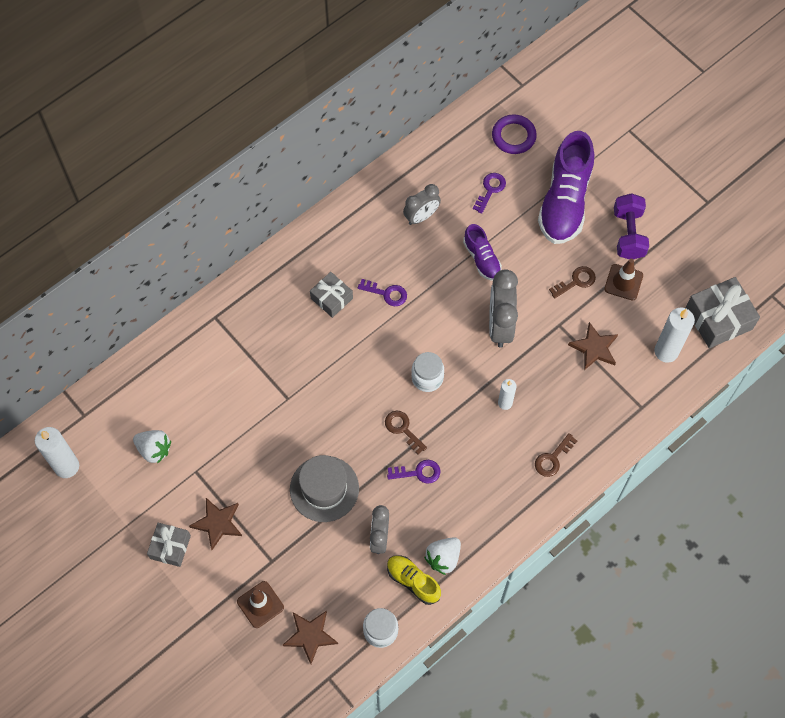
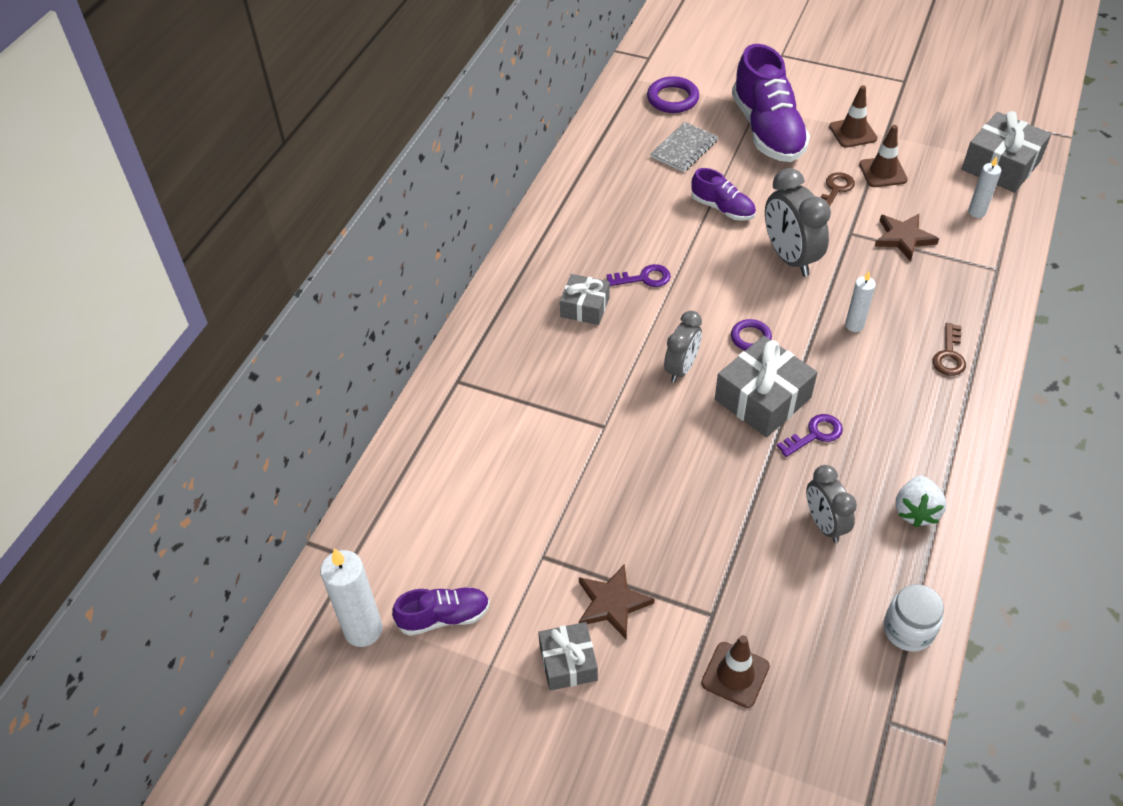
camera: 25 degrees left, 15 degrees down
(116, 481) = (444, 617): none -> purple shoe
(154, 450) = (472, 556): white strawberry -> none
(310, 636) = (826, 681): brown star -> none
(324, 488) = (718, 502): grey hat -> none
(403, 429) = (763, 399): brown key -> grey gift
(413, 581) = (901, 553): yellow shoe -> none
(421, 217) = (629, 197): grey clock -> grey clock (681, 368)
(427, 378) = (750, 338): white jar -> purple ring
(490, 190) = (684, 149): purple key -> grey notebook
(628, 234) = (852, 133): purple dumbbell -> brown traffic cone
(666, 351) = (976, 212): white candle -> white candle, size x0.59

